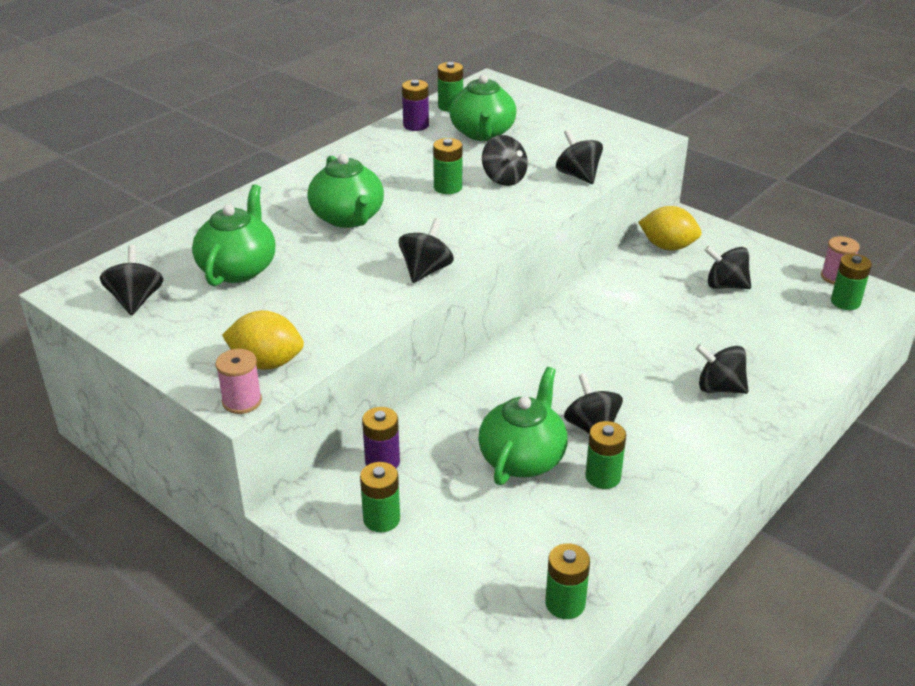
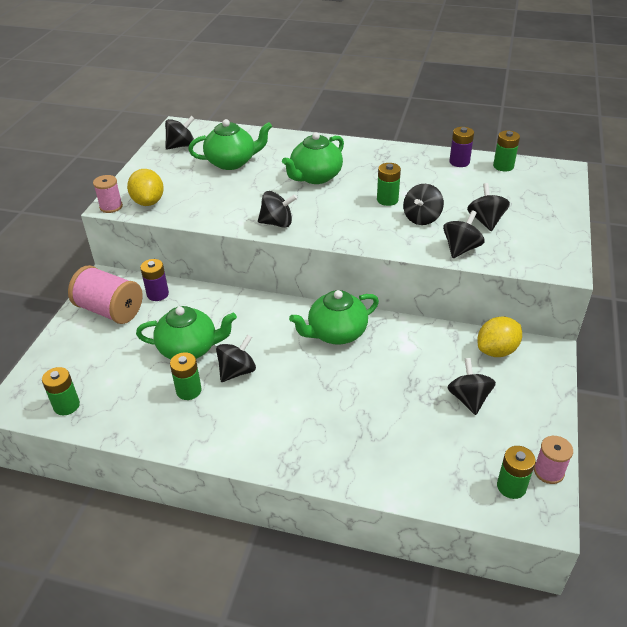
camera: 65 degrees right, 5 degrees up
(381, 519) = (110, 310): green battery -> pink spool
(482, 133) = (479, 190): green teapot -> green teapot (336, 333)
(667, 246) = (496, 350): yellow lemon -> yellow lemon turned 60 degrees clockwise
(719, 388) = (323, 427): black spinning top -> black spinning top (486, 221)

